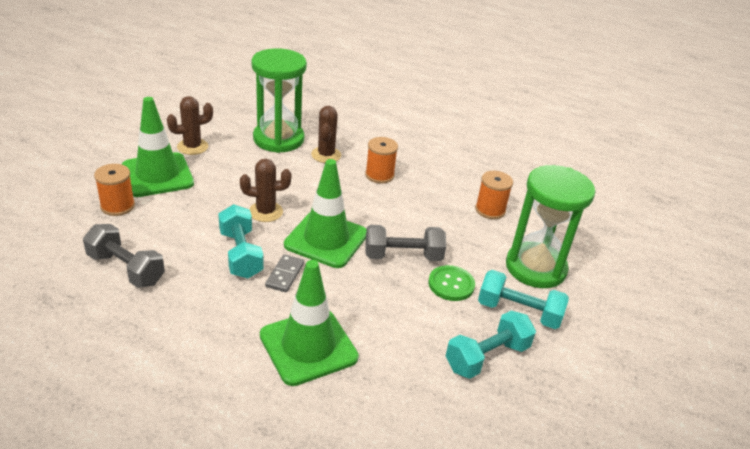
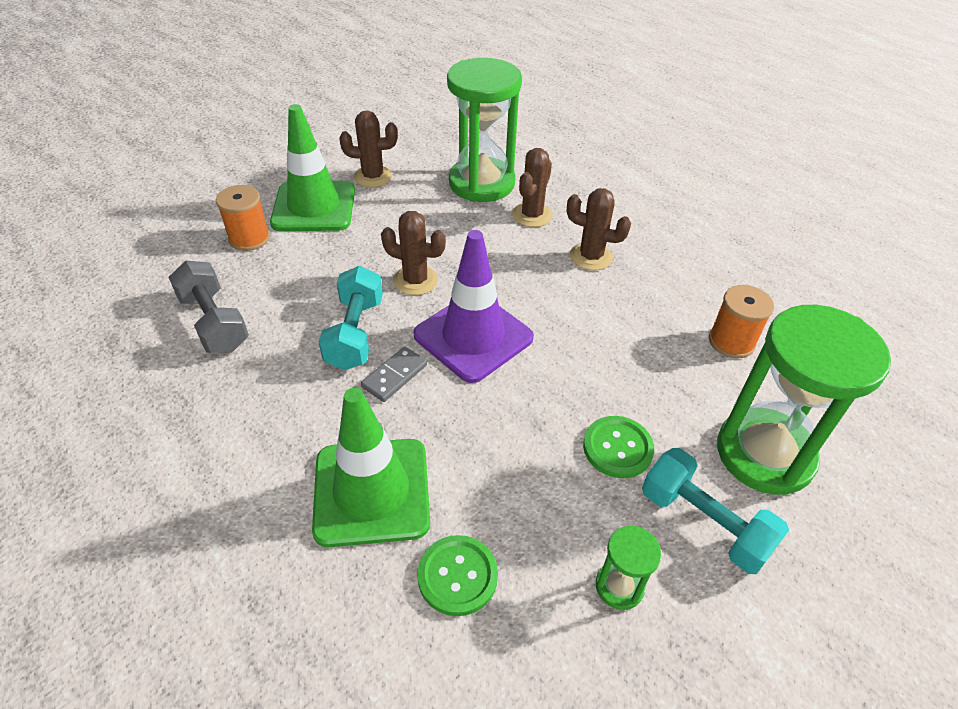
camera: 25 degrees right, 10 degrees up
(326, 239) = (473, 336): green traffic cone -> purple traffic cone
(379, 175) = (591, 257): orange spool -> brown cactus
(390, 378) = (457, 576): none -> green button
(403, 256) = (567, 386): grey dumbbell -> none
(487, 357) = (619, 586): turquoise dumbbell -> green hourglass

